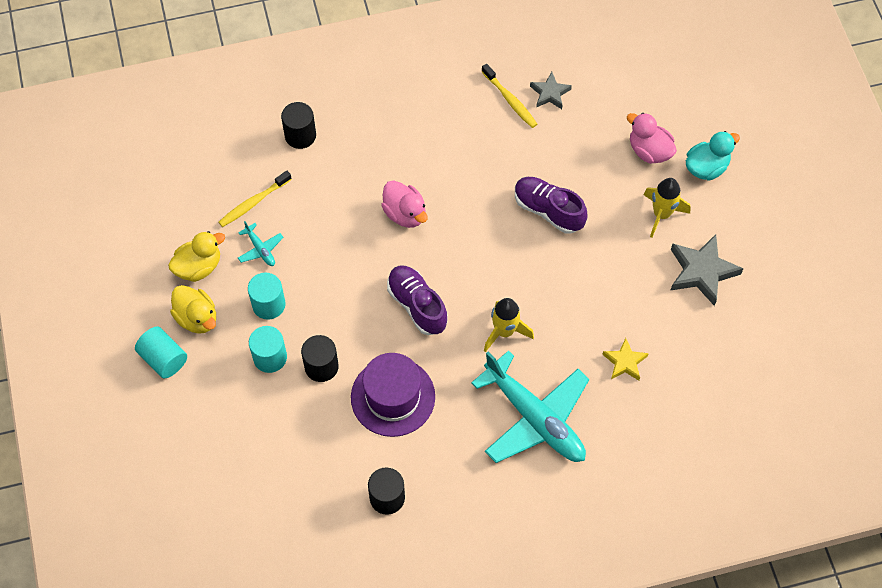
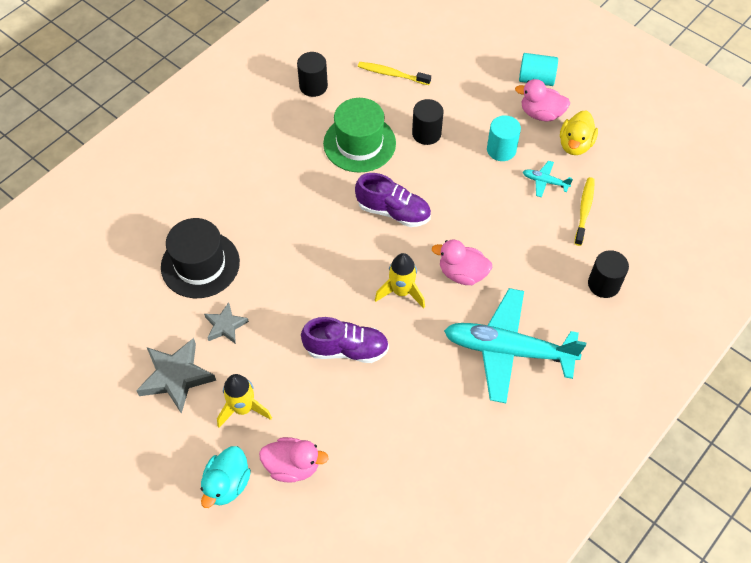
camera: 145 degrees right, 5 degrees down
(197, 318) = (541, 114): yellow duck -> pink duck
(270, 357) = (467, 119): turquoise cylinder -> none
(393, 397) = (359, 143): purple hat -> green hat
(504, 331) = (311, 232): yellow rocket -> yellow rocket (401, 291)
(510, 100) = (458, 434): yellow toothbrush -> yellow toothbrush (392, 74)
(535, 418) = (245, 187): turquoise plane -> turquoise plane (508, 350)
(550, 93) = (427, 466): grey star -> grey star (225, 325)
(625, 362) = (200, 264): yellow star -> black hat

